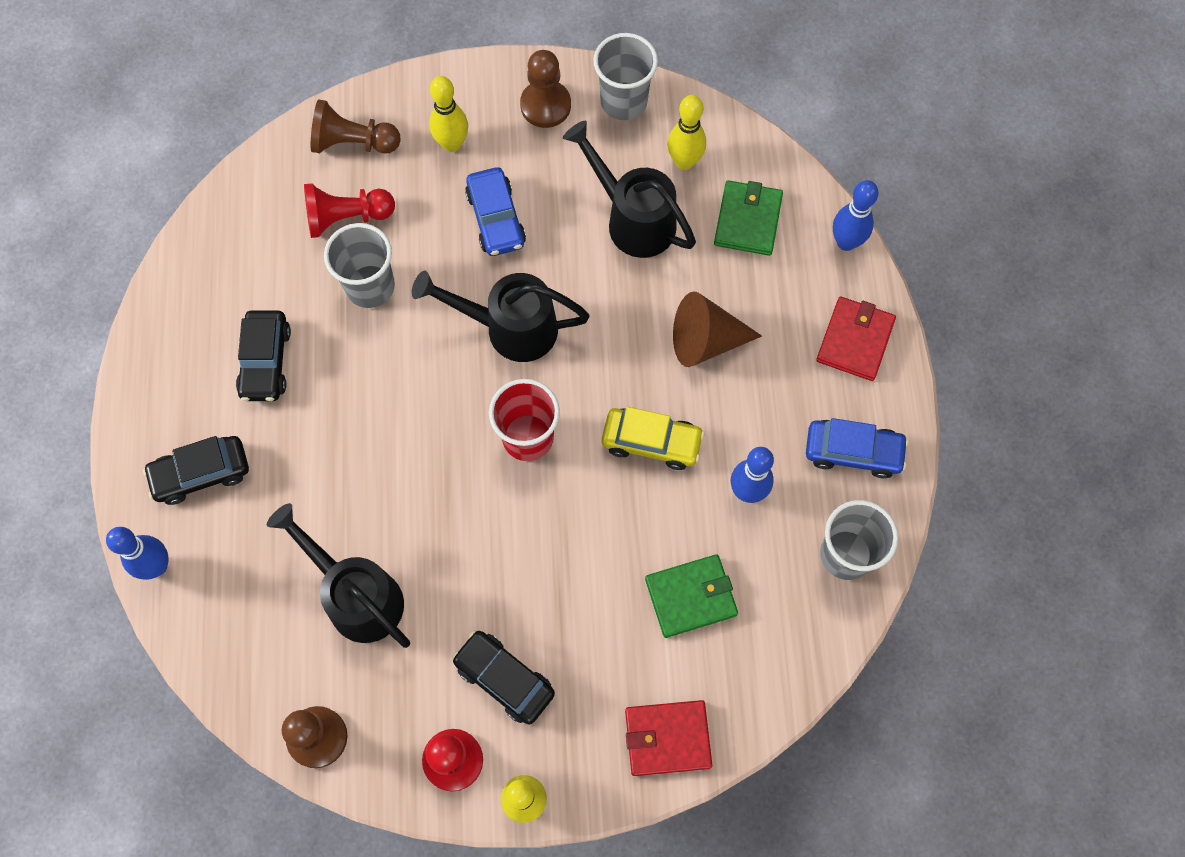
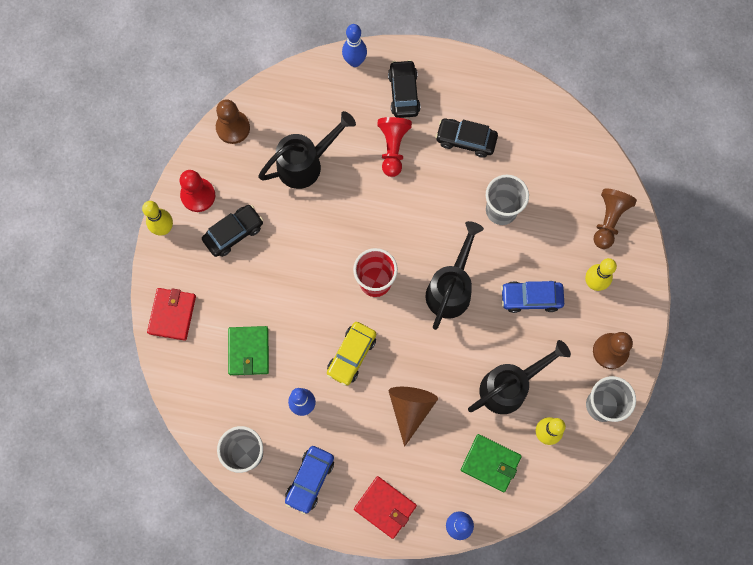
camera: 105 degrees right, 5 degrees up
(347, 217) = (554, 206): red pawn -> red pawn (393, 148)

